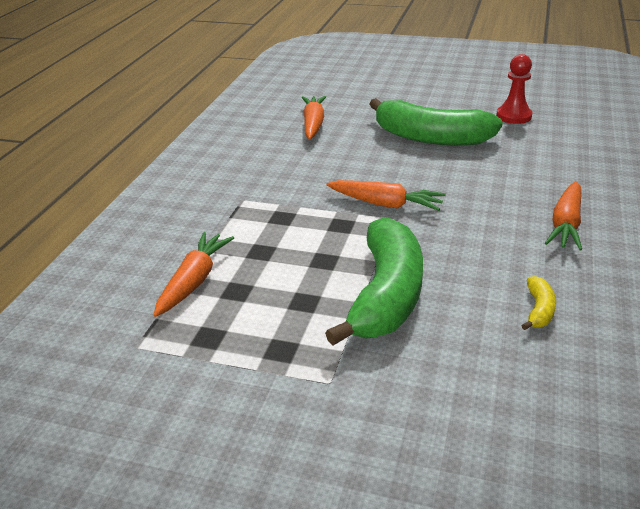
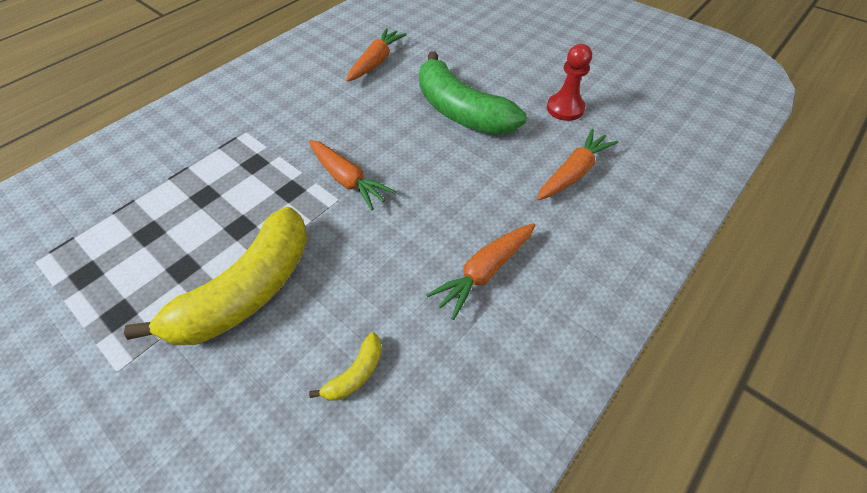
camera: 25 degrees right, 20 degrees up
(194, 281) = (131, 208): orange carrot -> orange carrot (573, 173)
(386, 295) = (248, 290): green banana -> yellow banana

